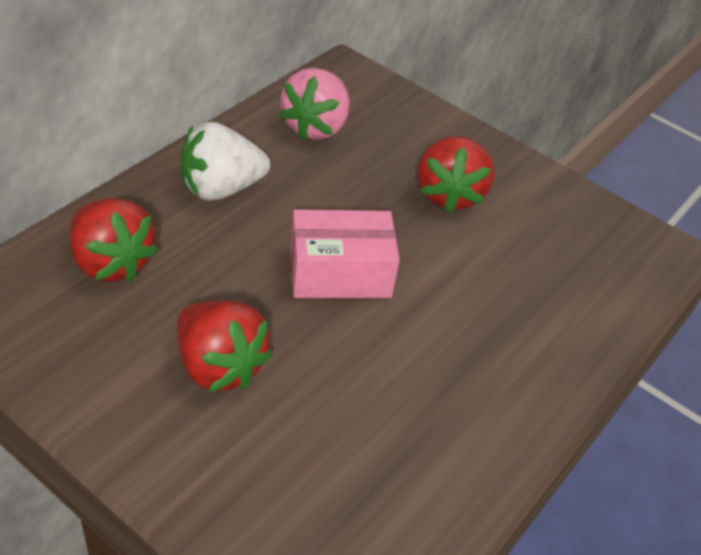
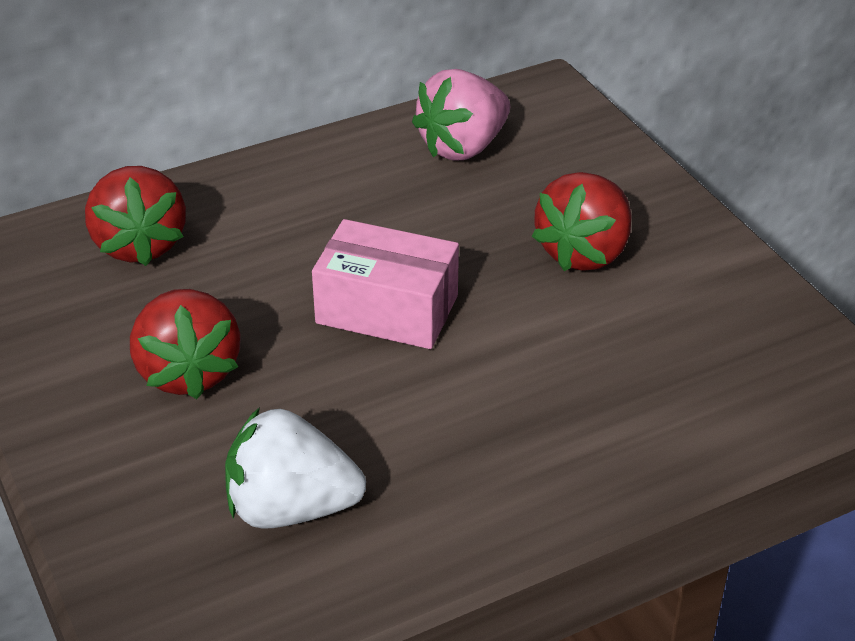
camera: 30 degrees right, 5 degrees down
(221, 188) = (306, 193): white strawberry -> white strawberry (291, 508)

